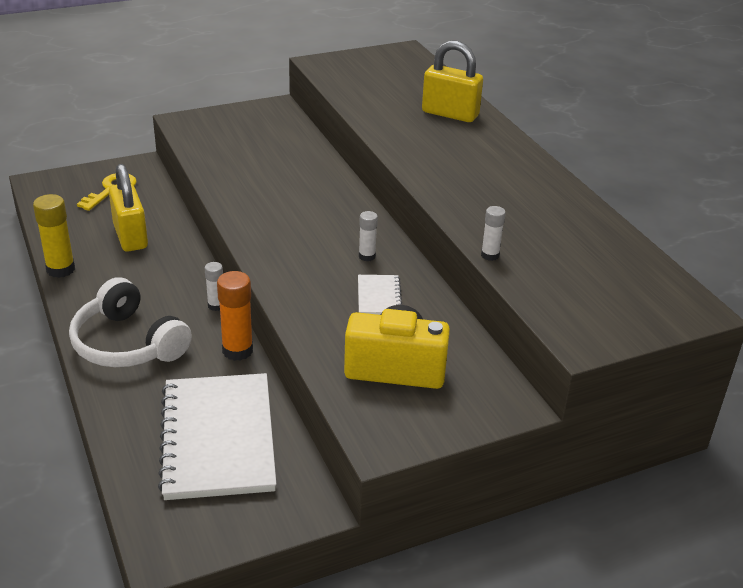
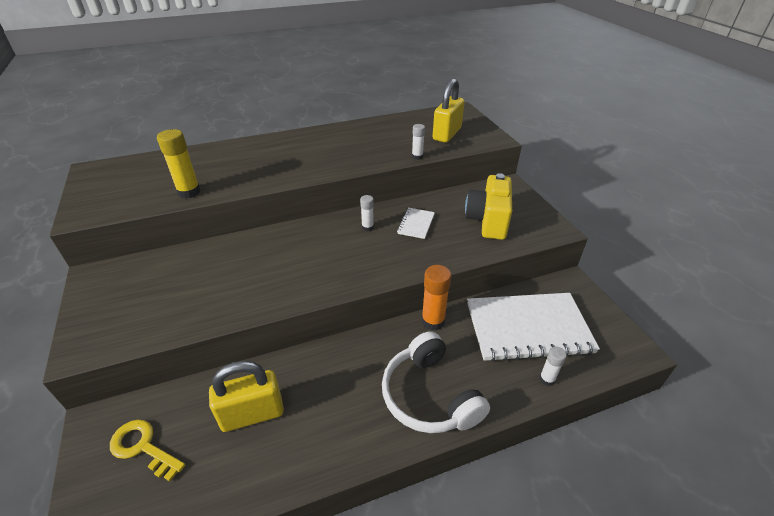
camera: 85 degrees left, 5 degrees up
(60, 269) = (303, 477): yellow glue stick -> yellow glue stick (189, 192)
(127, 344) = (429, 396): white headphones -> white headphones turned 105 degrees clockwise
(216, 305) = (376, 337): white glue stick -> white glue stick (547, 379)
(379, 297) = (416, 224): white notebook -> white notebook turned 75 degrees counterclockwise
(450, 114) = (224, 157): yellow padlock -> yellow padlock (447, 134)

